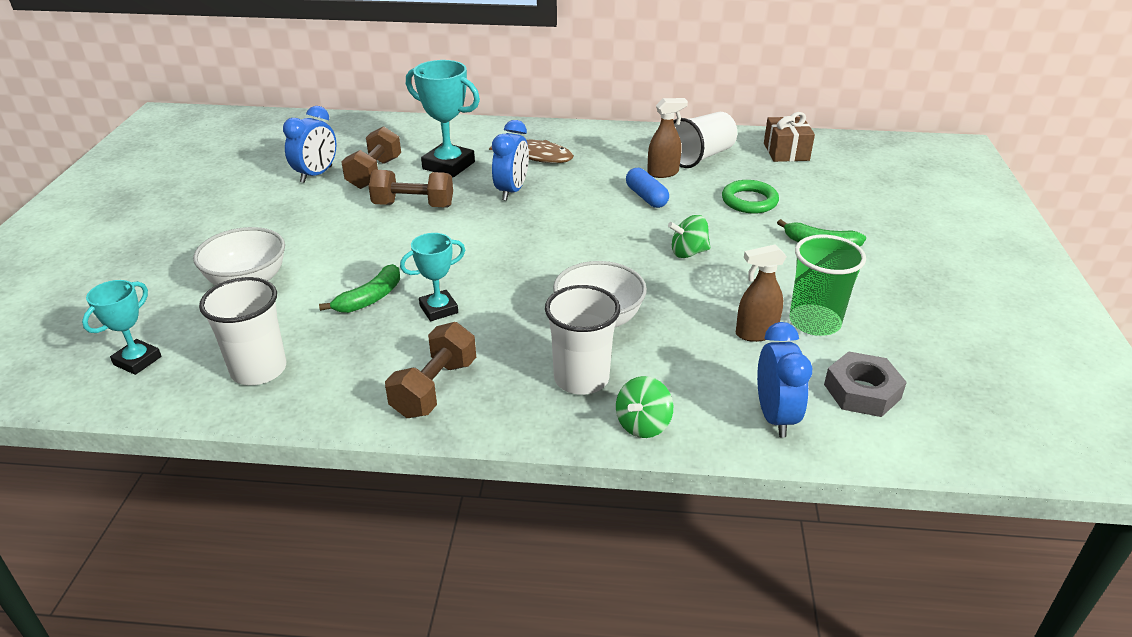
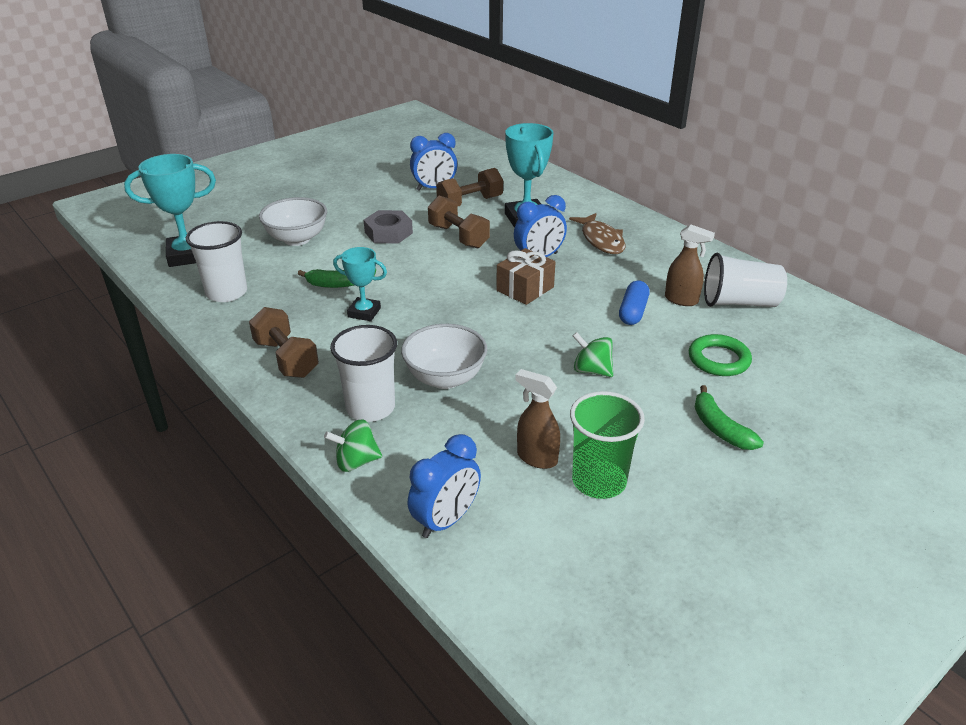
camera: 45 degrees right, 0 degrees up
(137, 360) = (188, 255): turquoise trophy -> turquoise trophy, size x1.64
(434, 388) = (286, 358): brown dumbbell -> brown dumbbell turned 75 degrees clockwise
(786, 152) = (835, 337): brown gift -> brown gift (525, 289)
(862, 391) = (541, 553): grey nut -> grey nut (388, 233)

